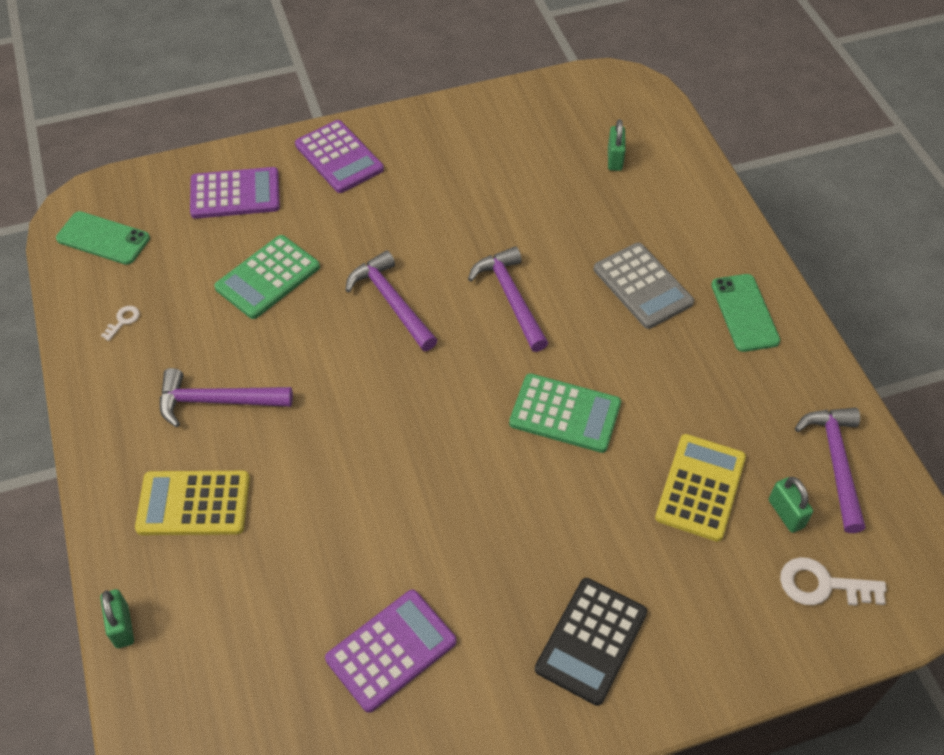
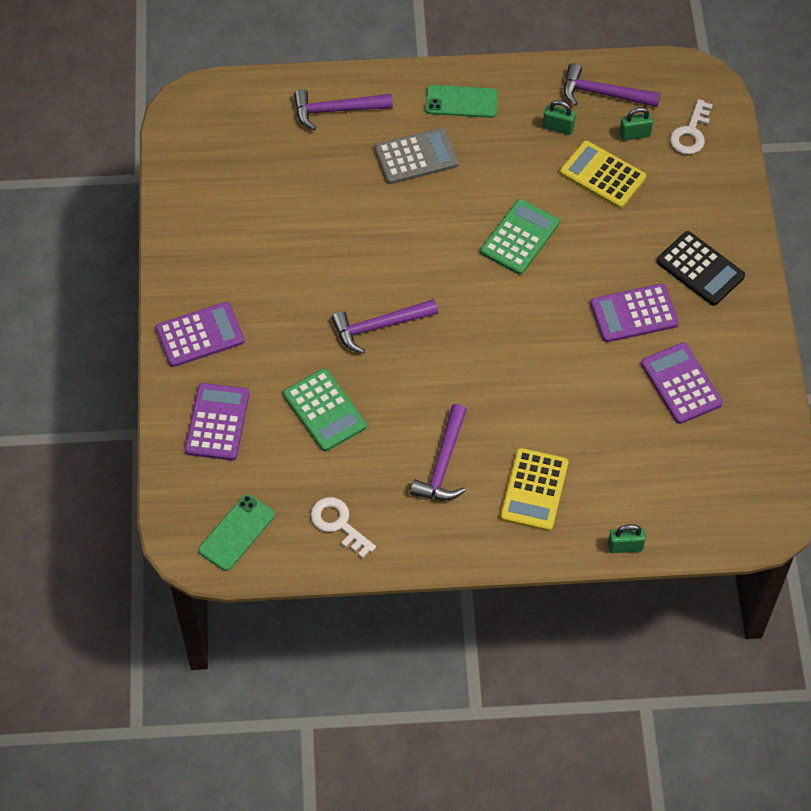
camera: 75 degrees left, 5 degrees up
(123, 321) = (338, 524): white key -> white key, size x1.93
(489, 568) = (634, 314): none -> purple calculator
(510, 298) = (400, 245): purple hammer -> purple hammer (336, 110)
(614, 159) = (275, 137): green padlock -> green padlock (558, 127)

